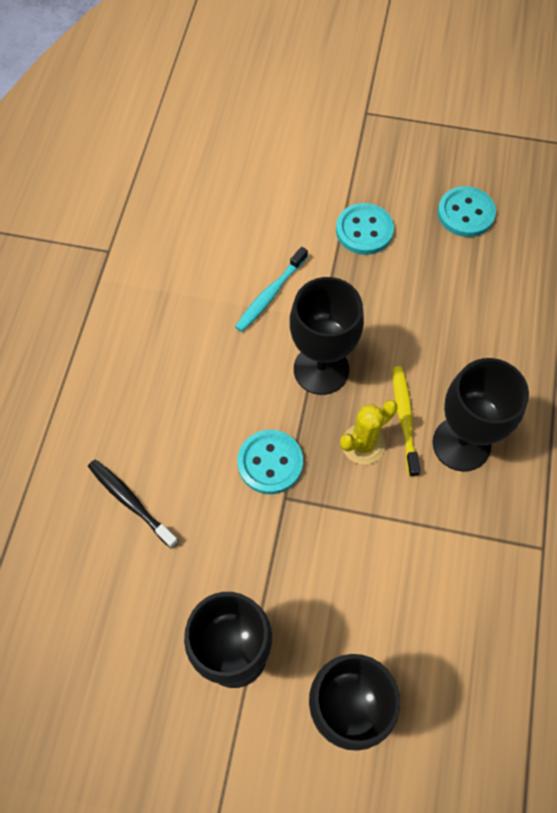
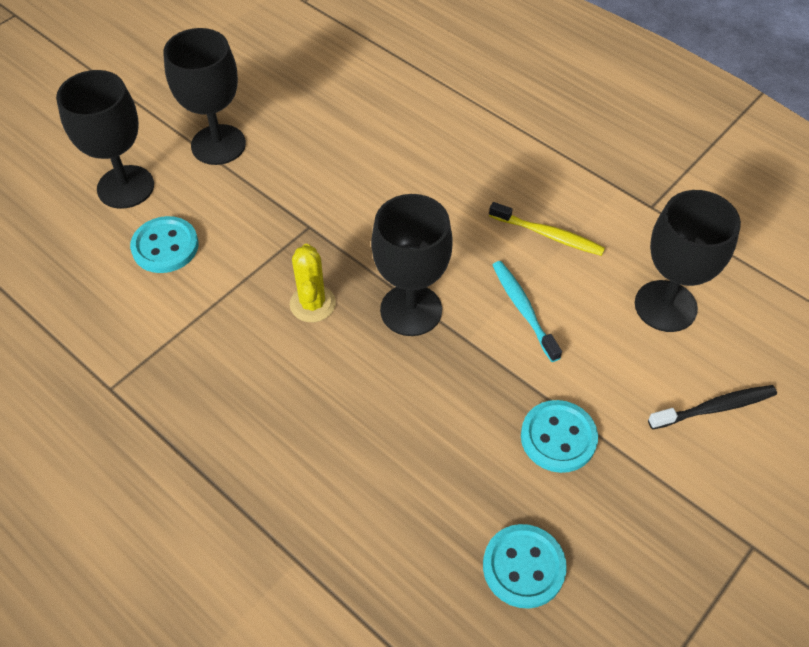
camera: 120 degrees right, 10 degrees down
(130, 502) = (382, 132): black toothbrush -> black toothbrush (715, 408)
(270, 463) = (347, 230): turquoise button -> turquoise button (165, 246)
(404, 418) = (312, 350): yellow toothbrush -> yellow toothbrush (548, 235)
(461, 444) = (252, 382): black goblet -> black goblet (665, 306)

